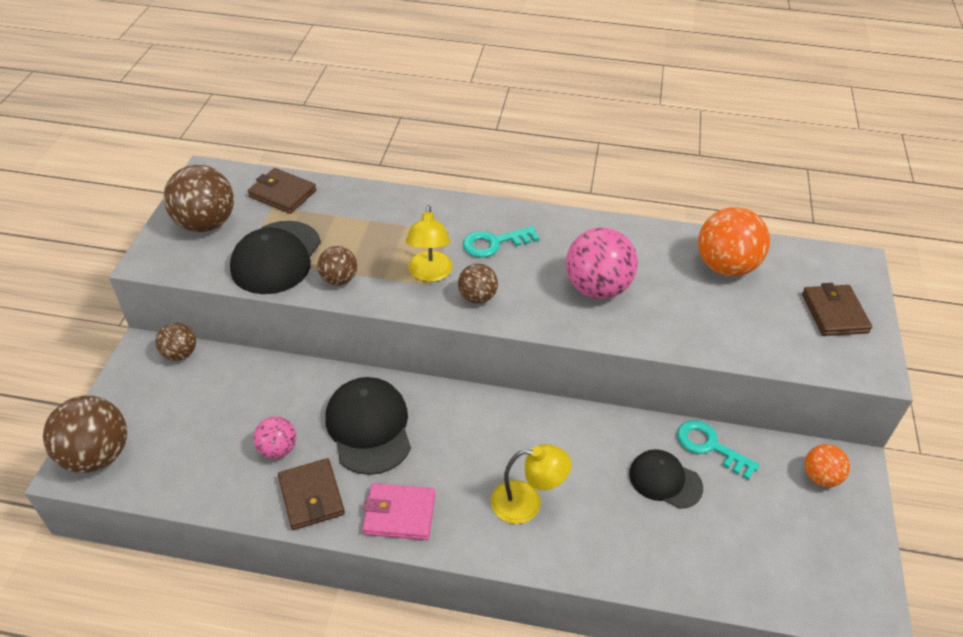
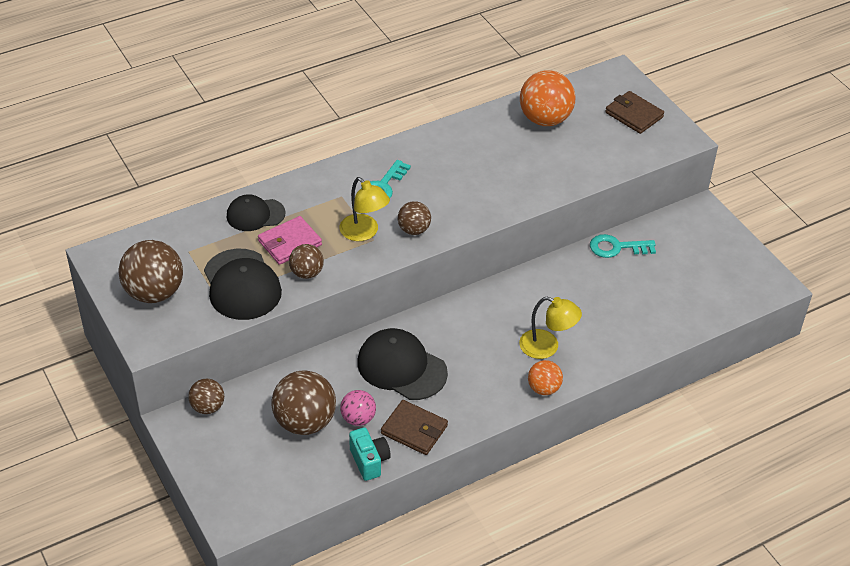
camera: 40 degrees left, 0 degrees up
(97, 455) = (237, 504): brown ball -> brown ball (305, 422)
(240, 497) = (369, 461): none -> turquoise camera
(282, 194) = (183, 237): brown wallet -> none
(399, 514) = (480, 403): pink wallet -> pink wallet (289, 243)
(527, 503) = (547, 347): yellow lamp -> yellow lamp turned 60 degrees clockwise
(597, 288) = (482, 179): pink ball -> none
(665, 480) = (611, 283): black cap -> black cap (255, 215)
(820, 477) = (690, 227): orange ball -> orange ball (543, 388)

